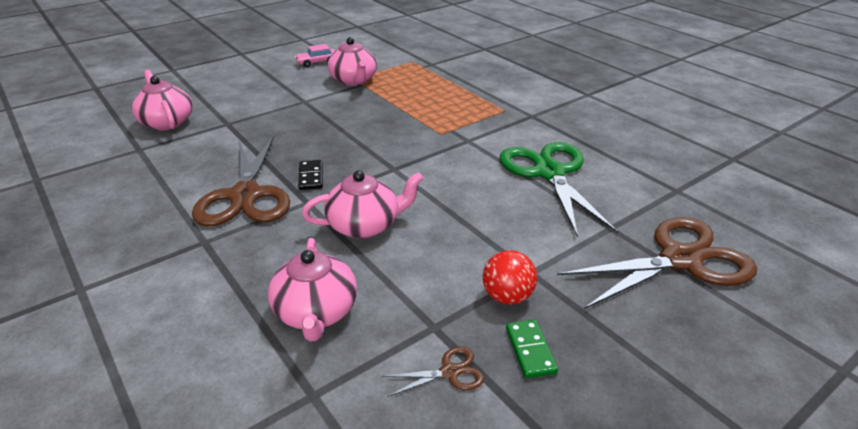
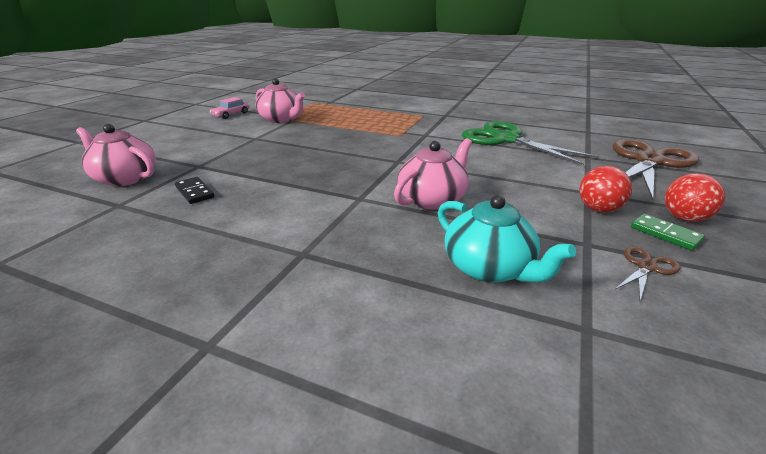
camera: 30 degrees left, 5 degrees down
(245, 196) = (294, 209): brown scissors -> none
(311, 177) = (337, 182): black domino -> black domino (195, 192)
(316, 312) = (489, 268): pink teapot -> turquoise teapot
(586, 344) = (684, 218): none -> red ball

